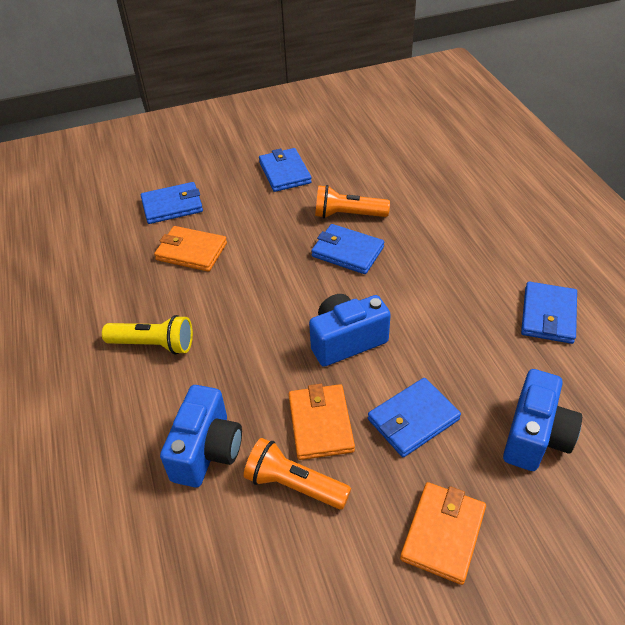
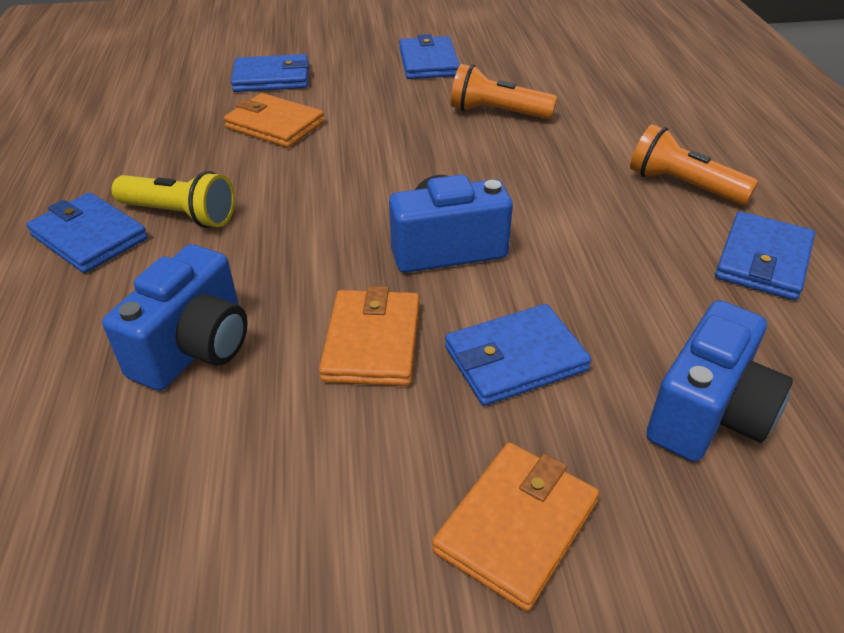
camera: 10 degrees right, 5 degrees down
(294, 484) = (303, 413): orange flashlight -> orange flashlight (682, 185)
(347, 252) = (483, 151): blue wallet -> blue wallet (89, 237)

